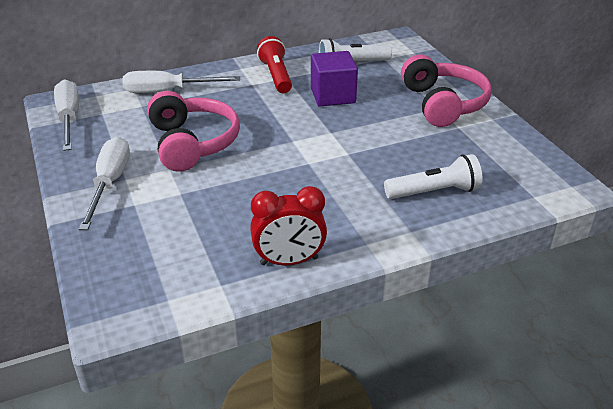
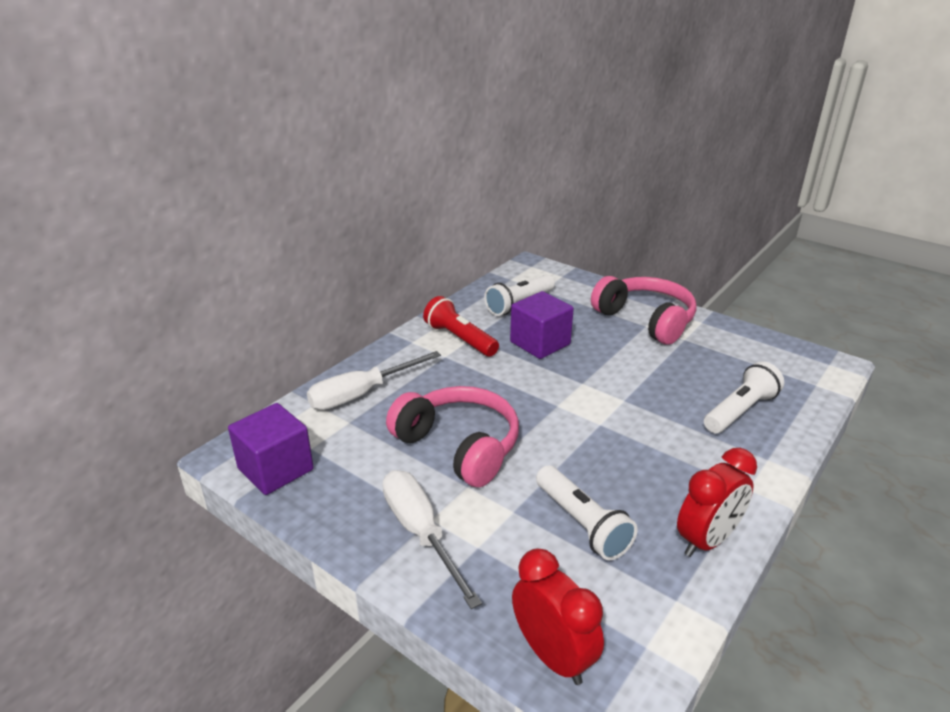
camera: 30 degrees left, 5 degrees down
(69, 118) = (275, 469): white screwdriver -> purple cube
(106, 278) = (553, 656): none -> red clock
(215, 217) = (582, 524): none -> white flashlight

